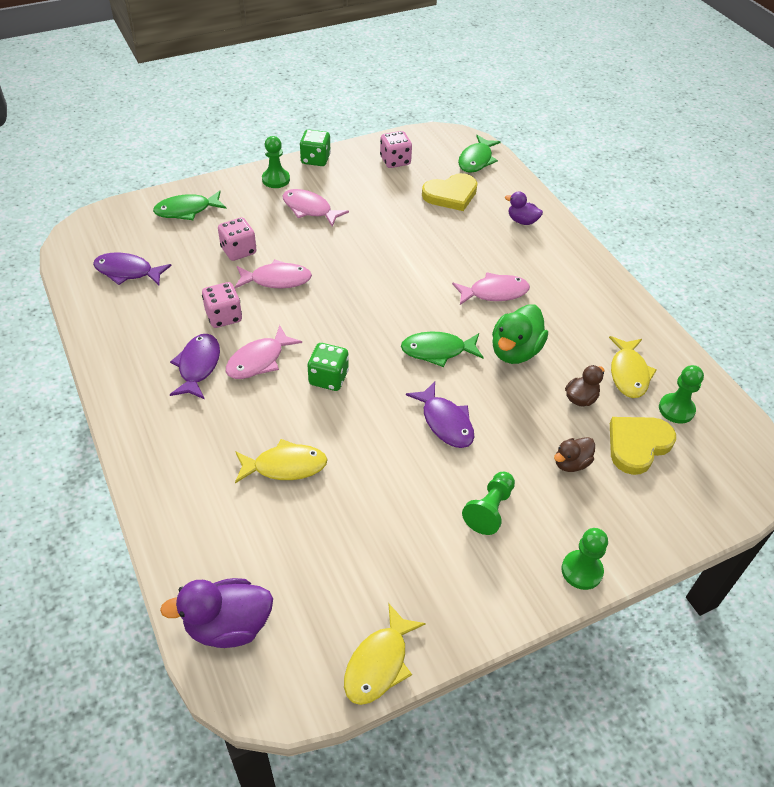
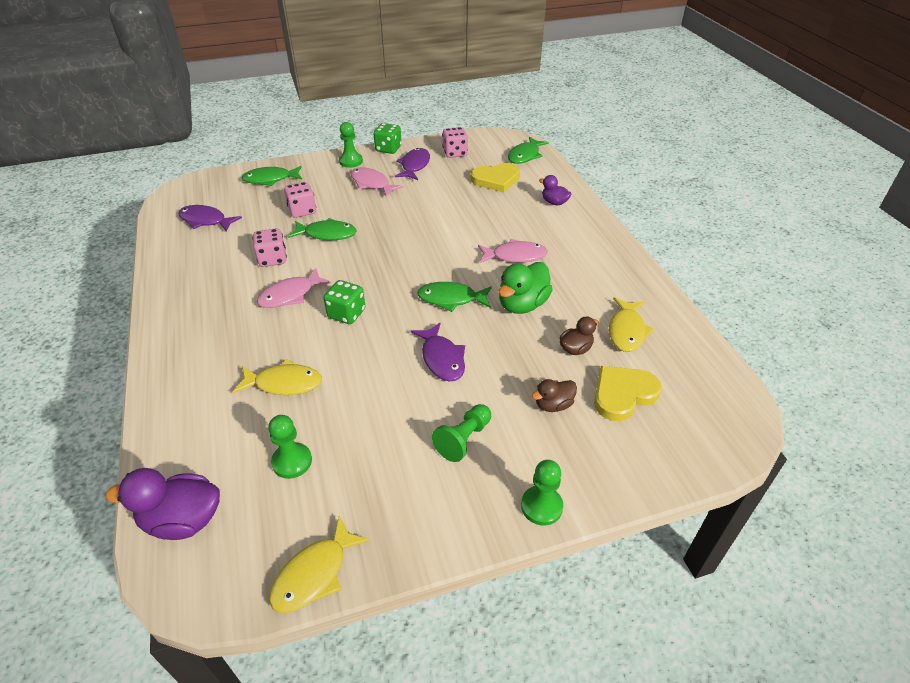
camera: 10 degrees right, 5 degrees down
(198, 366) = (237, 295): purple fish -> purple fish (414, 166)
(277, 280) = (327, 234): pink fish -> green fish
(676, 409) = (668, 366): green pawn -> green pawn (292, 461)

